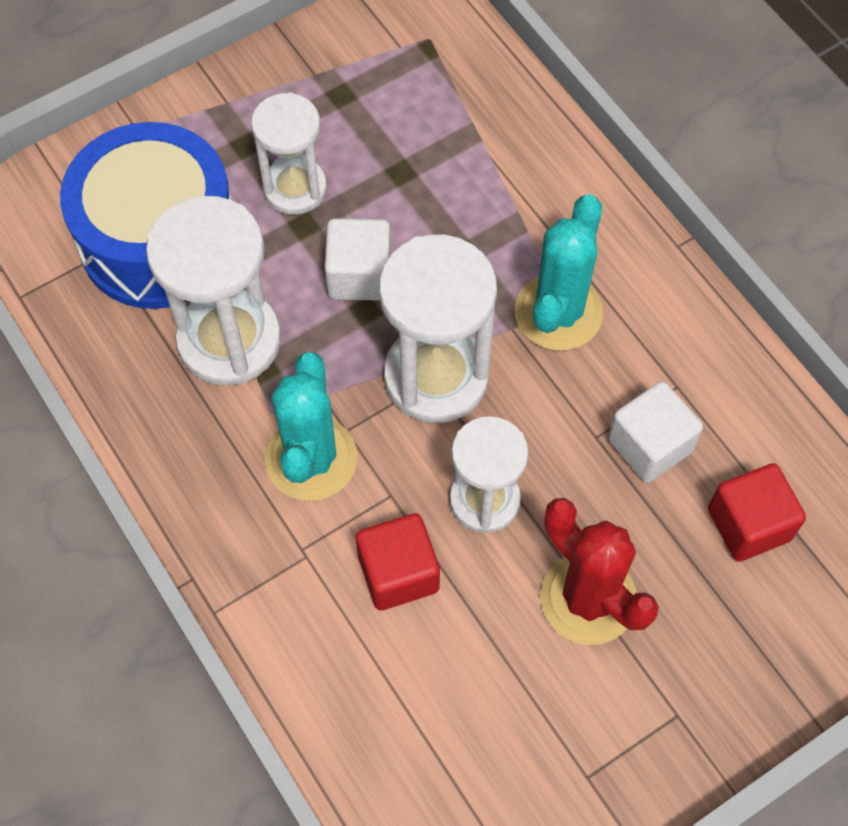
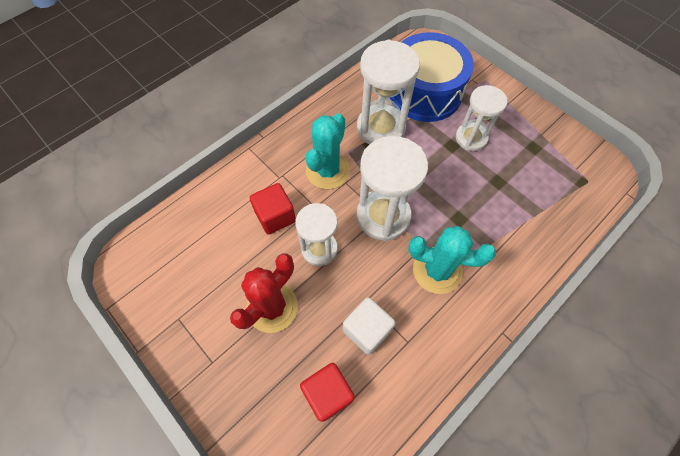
camera: 80 degrees right, 0 degrees up
(311, 459) = (327, 170): turquoise cactus -> turquoise cactus turned 60 degrees counterclockwise
(359, 275) = (431, 173): white cube -> none

